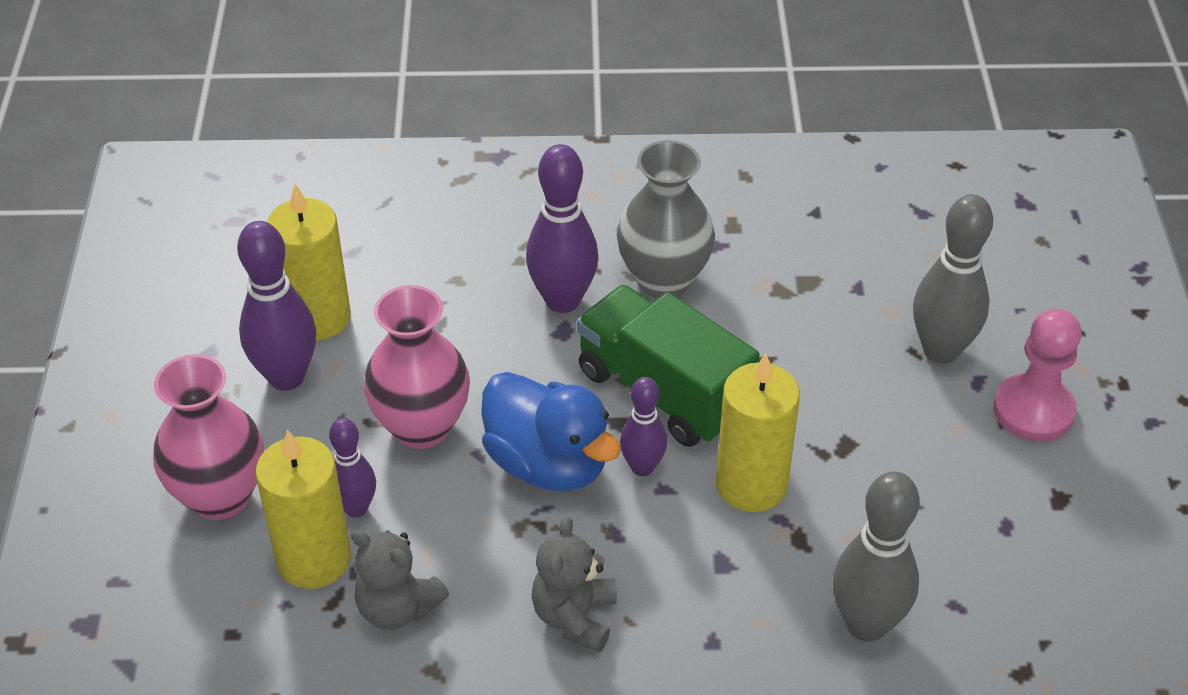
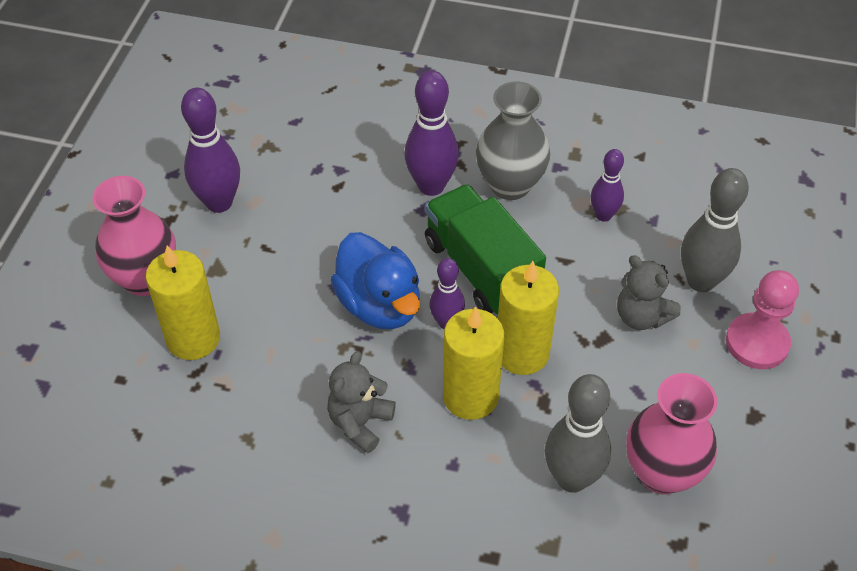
camera: 15 degrees right, 5 degrees up
(318, 317) = (255, 164): yellow candle -> yellow candle (470, 396)
(356, 508) = (234, 308): purple bowling pin -> purple bowling pin (603, 215)
(397, 608) = (238, 387): grey teddy bear -> grey teddy bear (641, 316)
(421, 426) = (300, 258): pink vase -> pink vase (662, 472)

